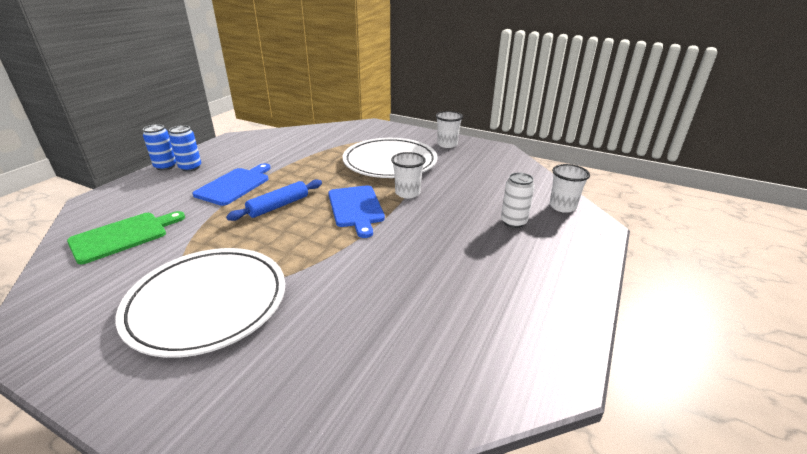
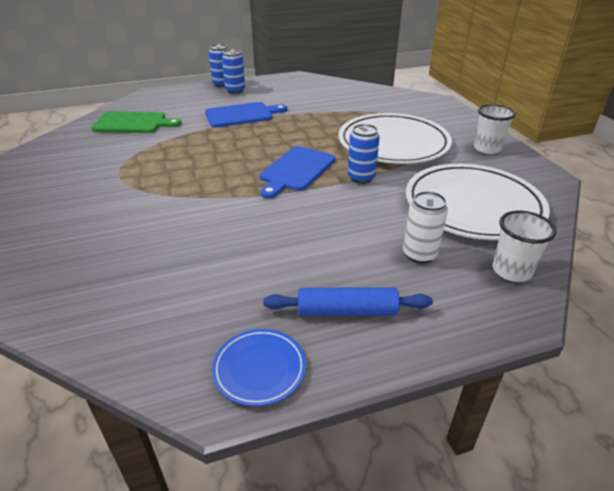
camera: 45 degrees right, 5 degrees up
(207, 303) = (107, 187): white plate -> white plate (473, 206)
(278, 206) = (244, 143): blue rolling pin -> blue rolling pin (347, 311)
(407, 193) = (361, 178): white cup -> blue can
(550, 341) = (259, 369): none -> blue plate

